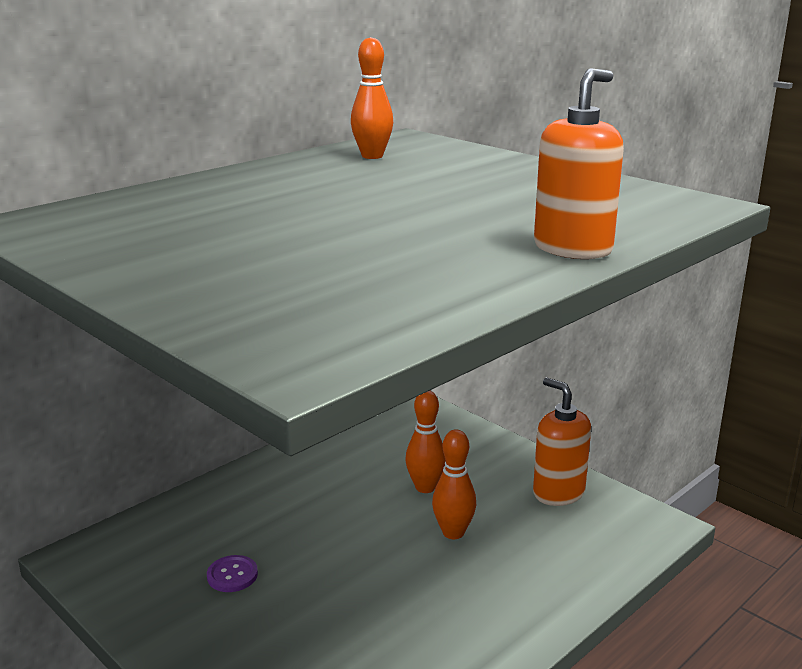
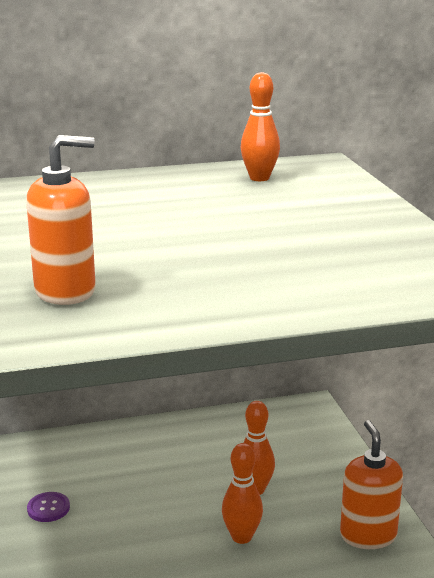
camera: 30 degrees right, 0 degrees up
(573, 248) = (268, 305): orange soap dispenser -> orange soap dispenser (66, 291)

